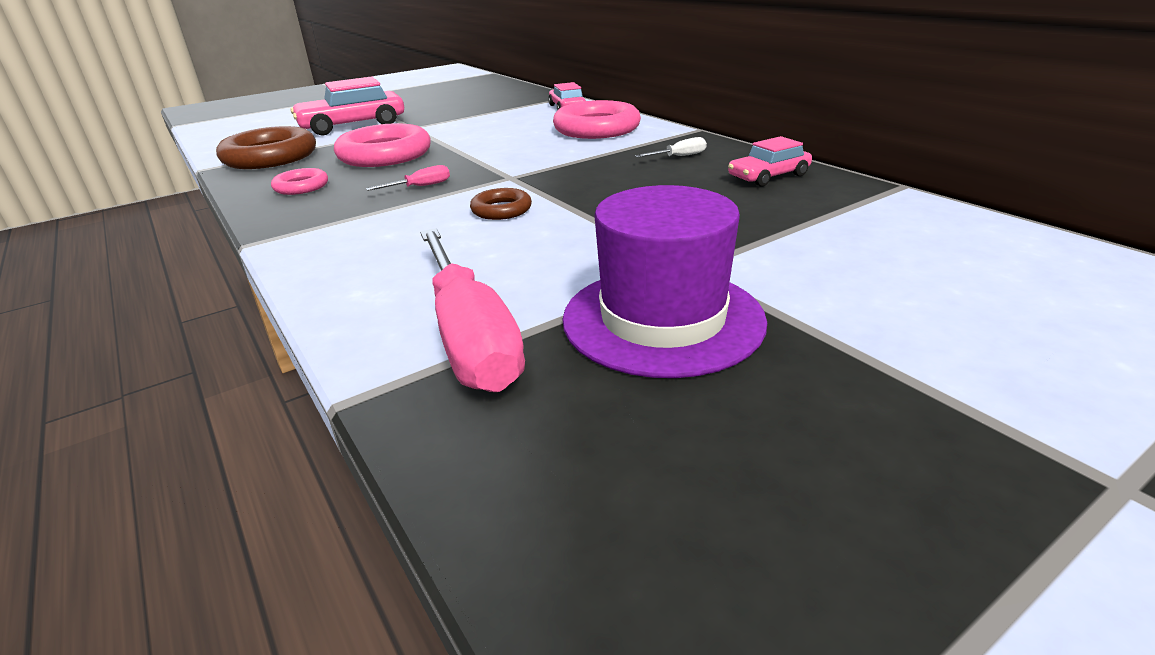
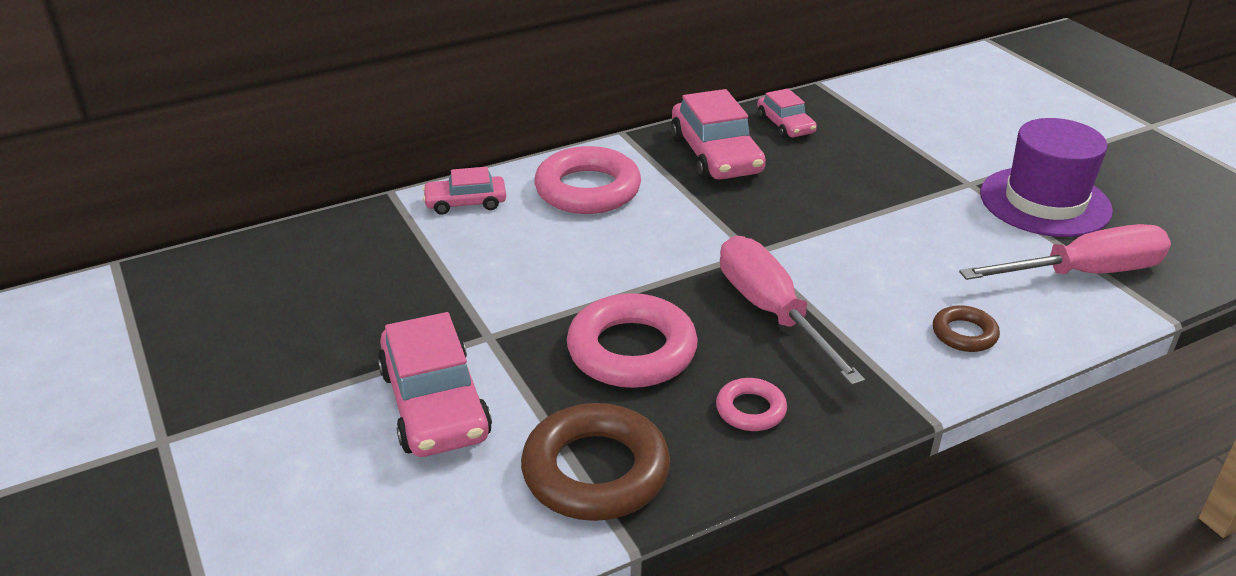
camera: 85 degrees left, 5 degrees up
(420, 186) = (771, 312): pink screwdriver -> pink screwdriver, size x2.43
(501, 210) = (850, 259): brown ring -> brown ring (964, 334)
(679, 156) = (715, 155): white screwdriver -> pink car

